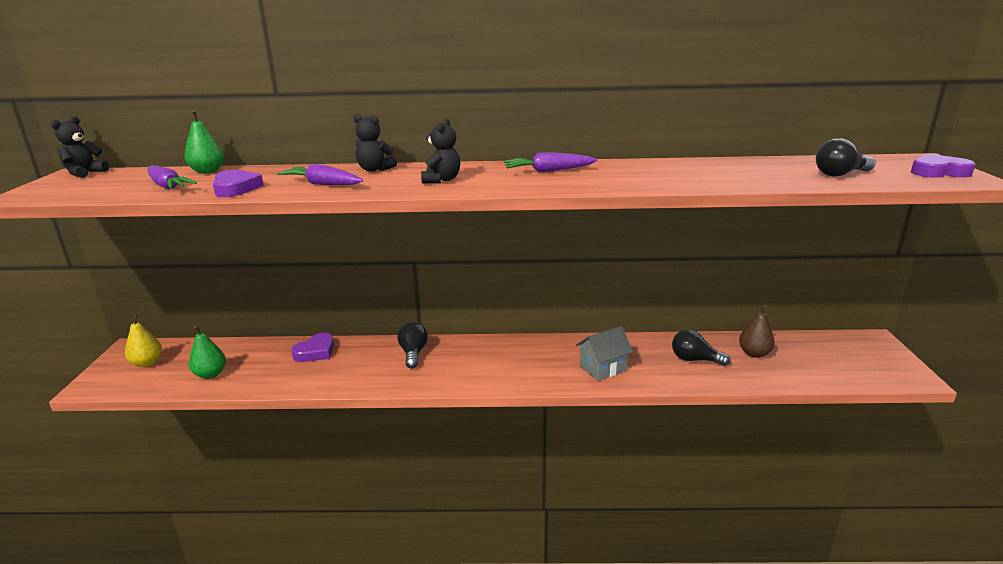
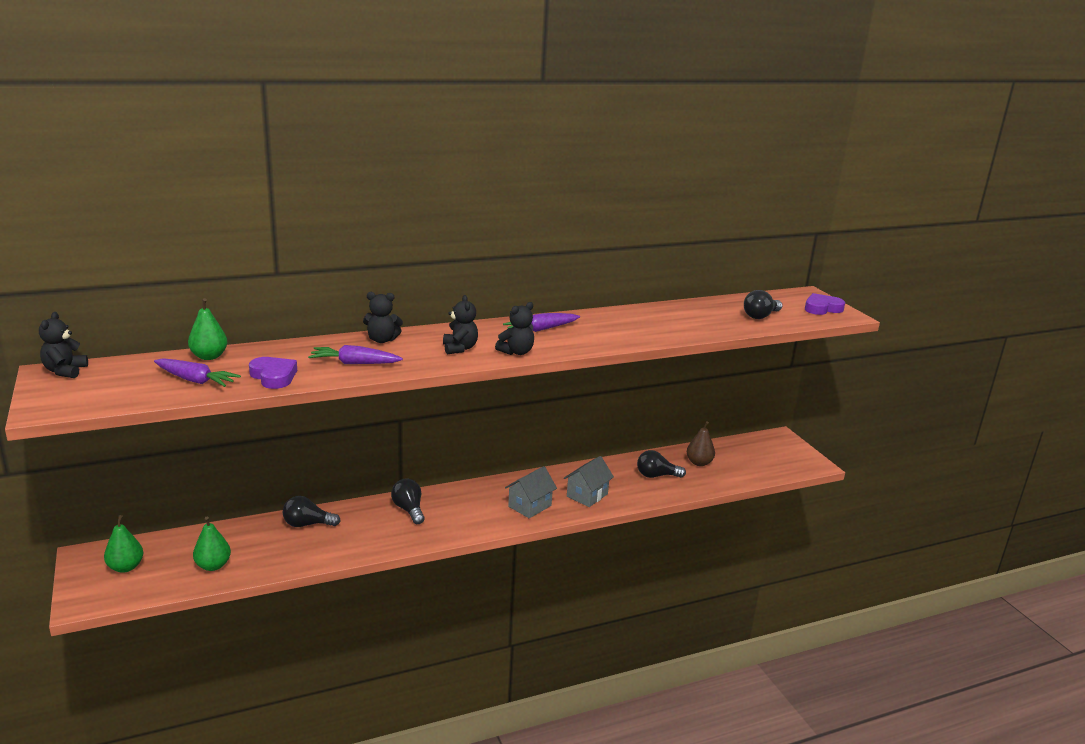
camera: 25 degrees left, 0 degrees up
(147, 363) = (126, 567): yellow pear -> green pear
(315, 352) = (307, 524): purple heart -> black light bulb
(498, 186) = (516, 352): none -> black teddy bear
(534, 369) = (530, 506): none -> grey house

